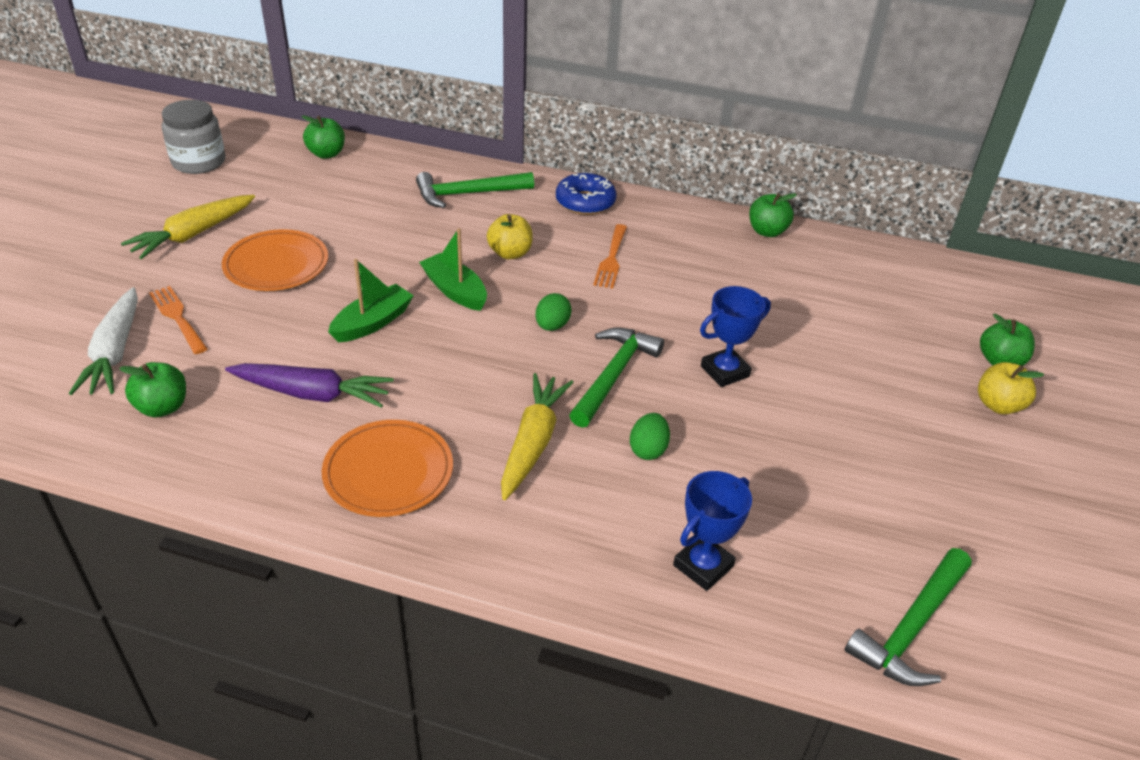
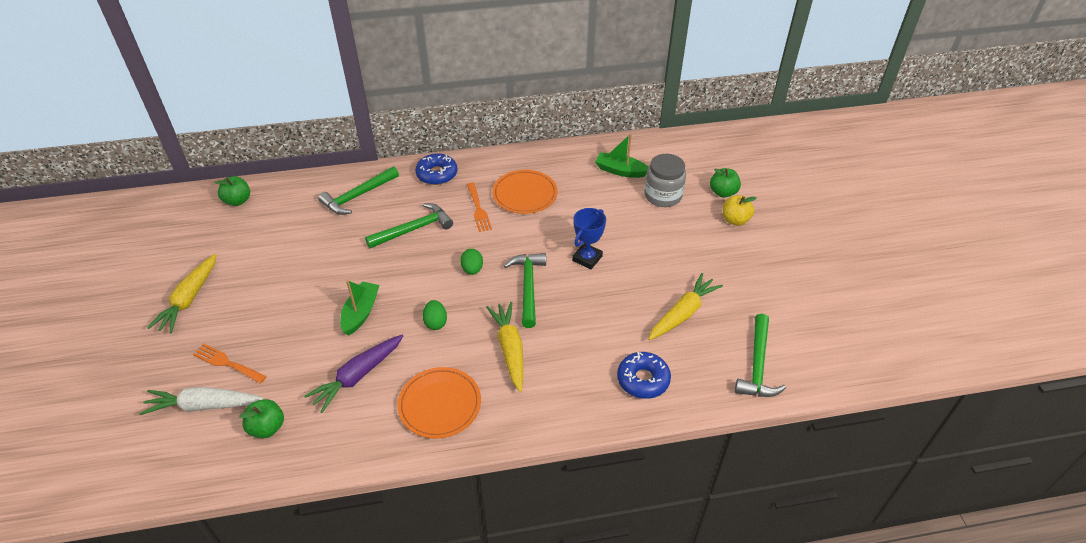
camera: 25 degrees left, 5 degrees up
(115, 352) = (203, 406): white carrot -> white carrot turned 120 degrees clockwise
(199, 162) = (147, 241): grey jar -> grey jar (663, 195)
(276, 265) = (266, 298): orange plate -> orange plate (525, 194)
(312, 394) = (358, 376): purple carrot -> purple carrot turned 150 degrees clockwise
(455, 291) = (397, 269): green boat -> green boat (620, 171)
(510, 253) = (414, 229): yellow apple -> green hammer
(648, 449) = (575, 325): green egg -> green egg (435, 322)
(703, 566) = (643, 380): blue trophy -> blue donut
(767, 231) = (557, 154): green apple -> none
(828, 500) = (683, 313): none -> yellow carrot

